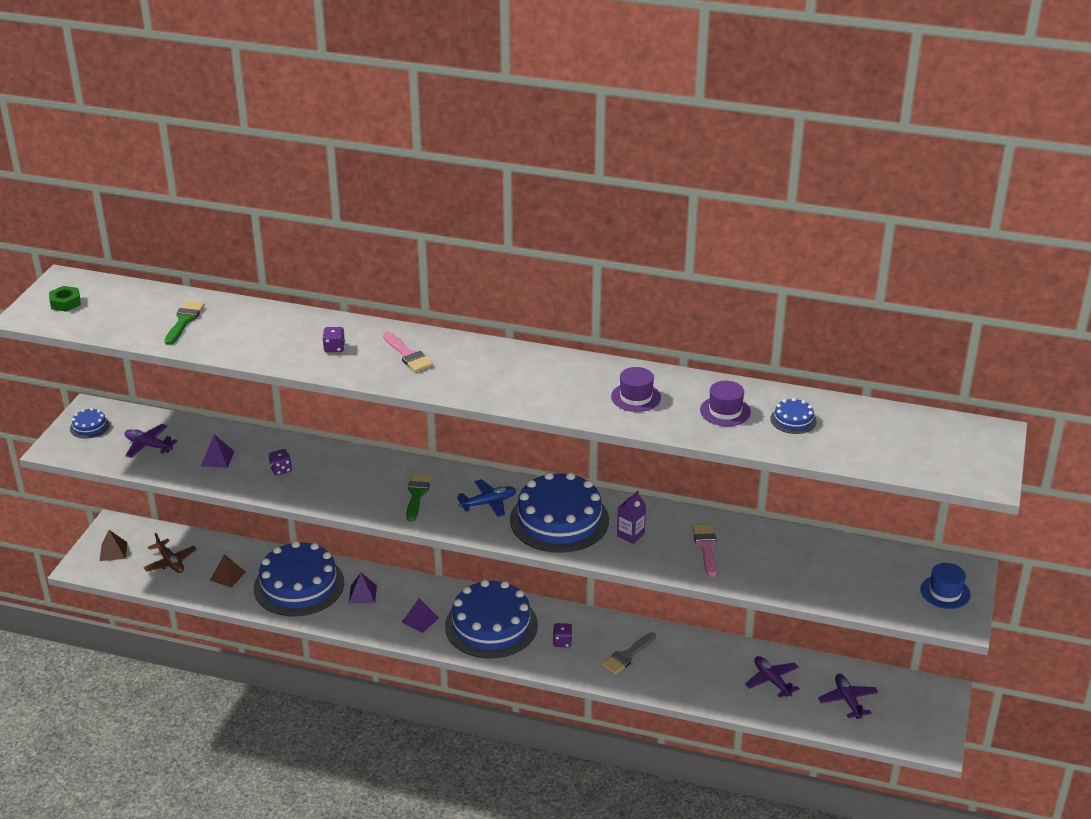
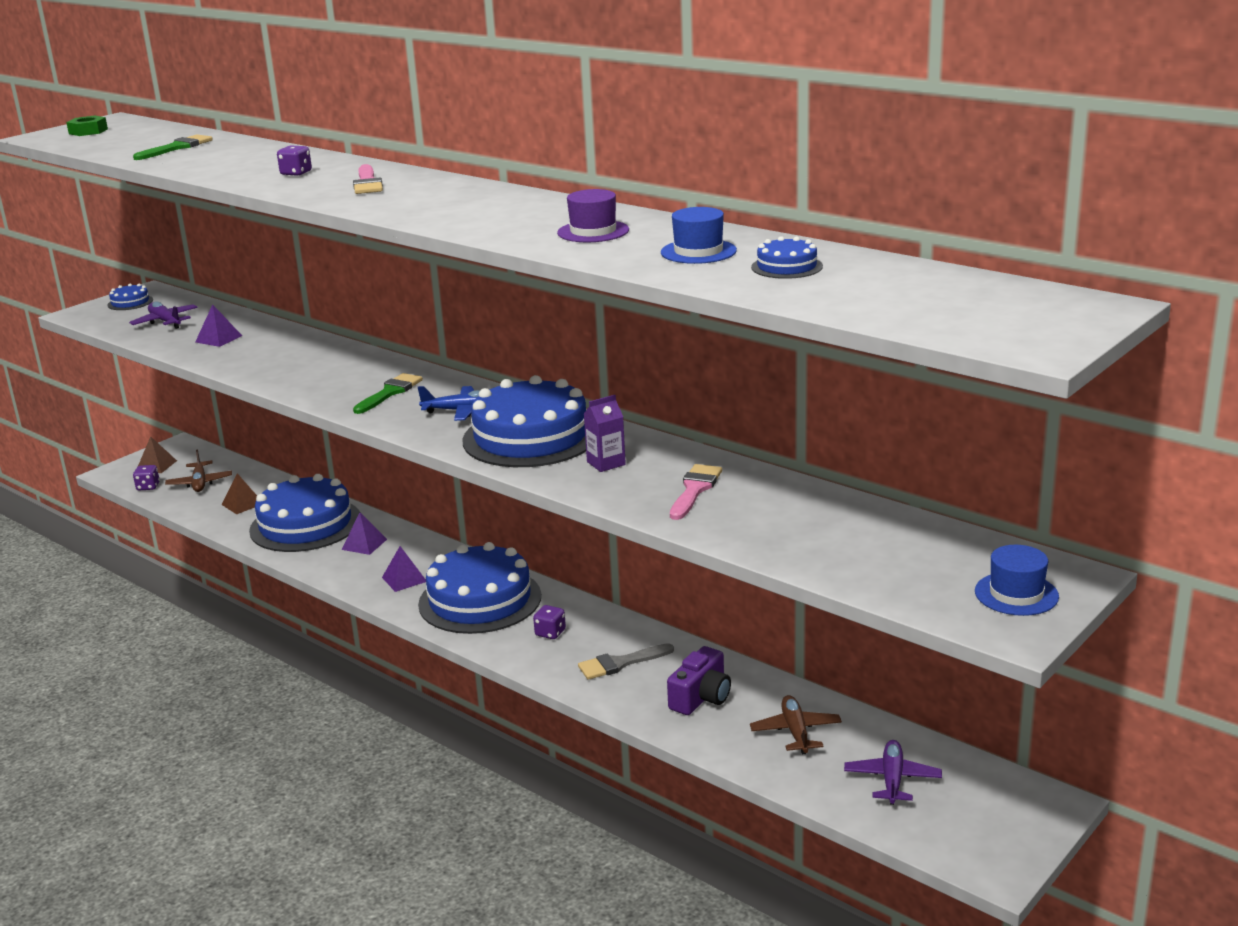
camera: 25 degrees right, 10 degrees down
(281, 469) = (270, 355): purple dice -> purple dice (148, 487)
(697, 669) = (701, 697): none -> purple camera
(725, 411) = (698, 251): purple hat -> blue hat
(772, 681) = (796, 732): purple plane -> brown plane

